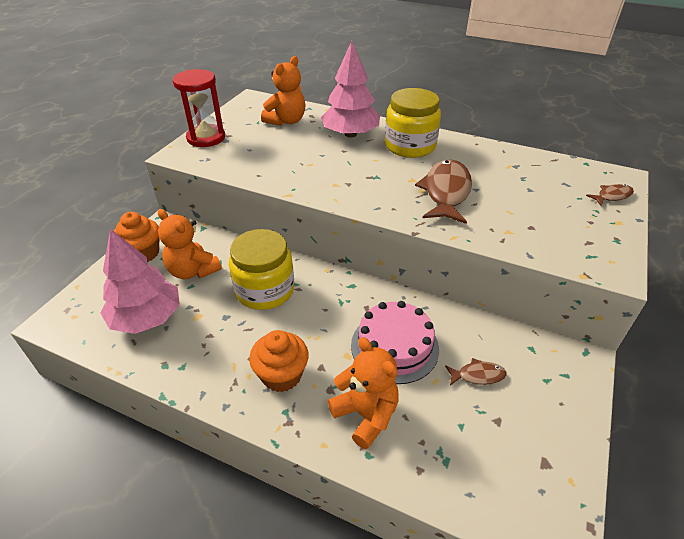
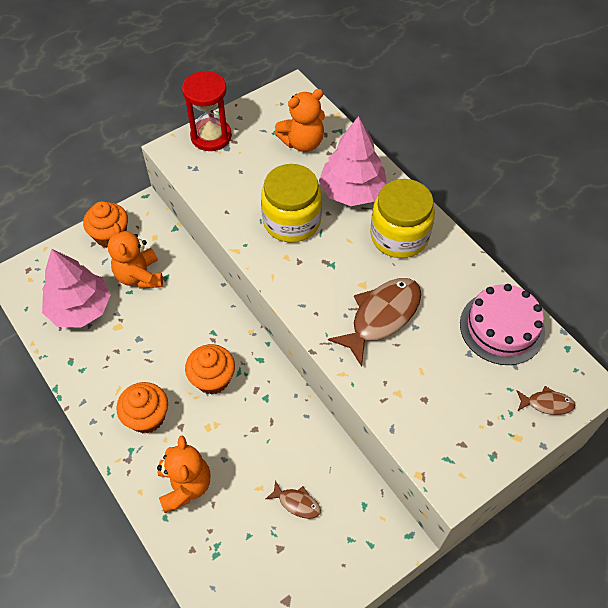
camera: 30 degrees right, 15 degrees up
(265, 290) = (185, 327): yellow jar -> yellow jar (291, 221)
(321, 317) = (212, 379): none -> orange cupcake
(394, 346) = (250, 439): pink cake -> pink cake (502, 327)

